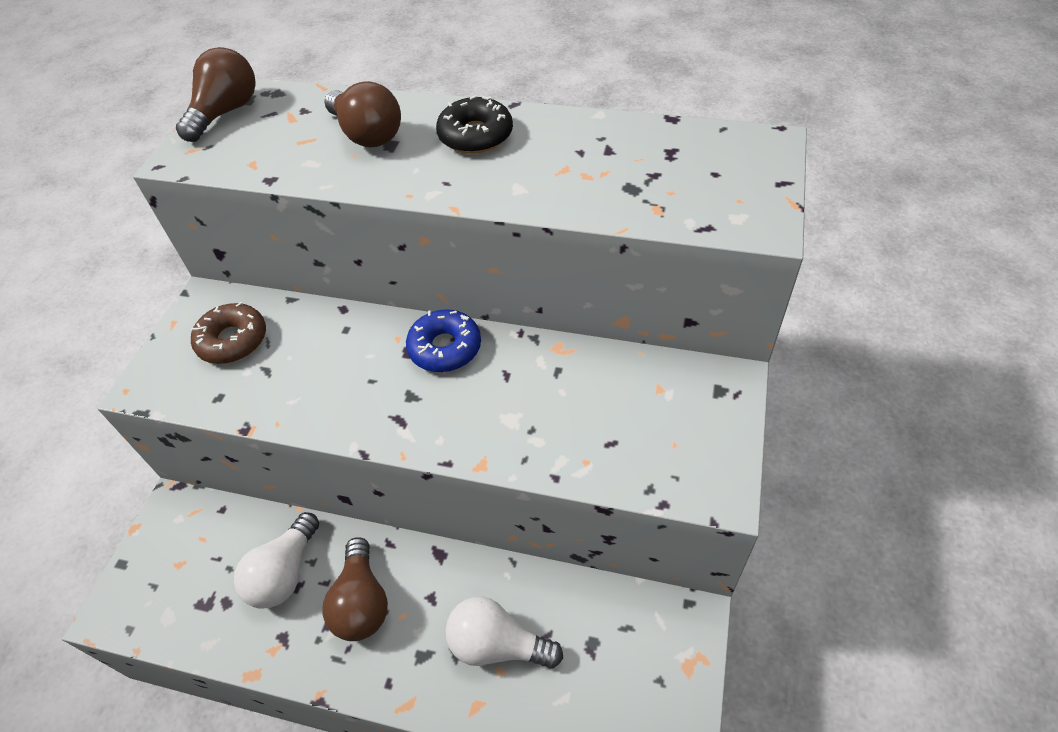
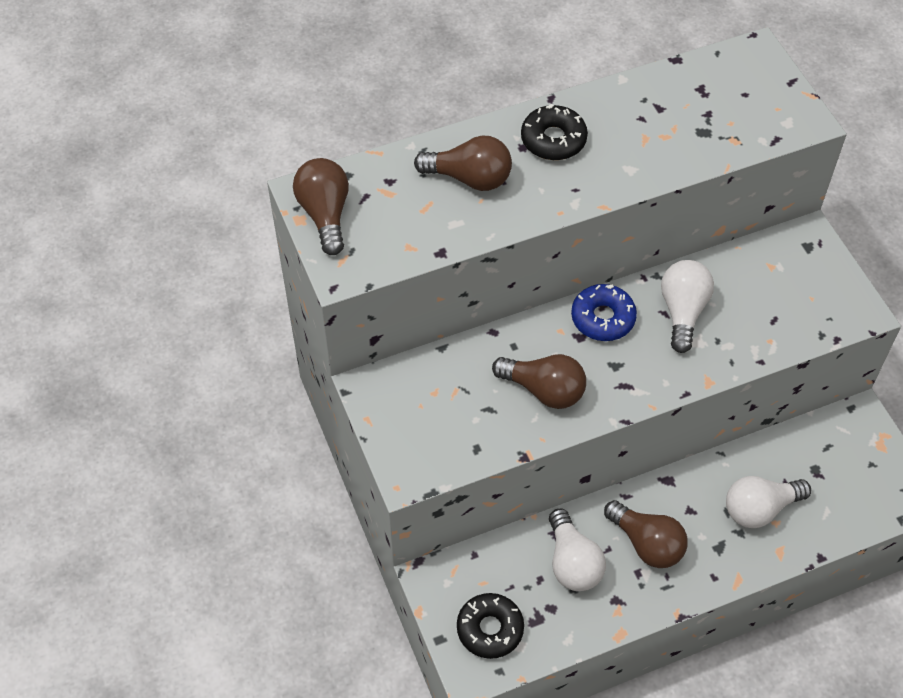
camera: 40 degrees left, 5 degrees up
(163, 584) = (490, 629): none -> black donut
(233, 340) = (435, 404): brown donut -> none
(326, 381) = (544, 390): none -> brown light bulb
(525, 383) = (683, 312): none -> white light bulb

